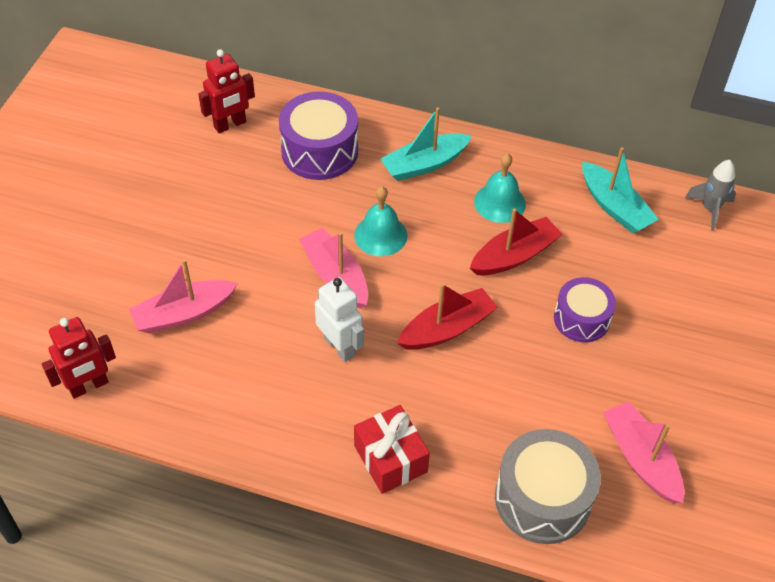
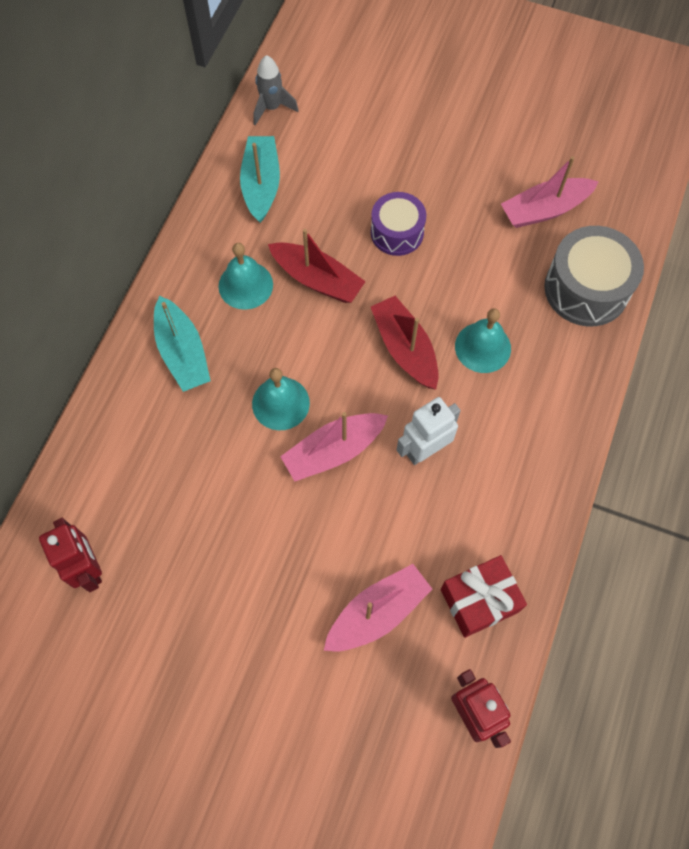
camera: 85 degrees left, 15 degrees up
(183, 314) = (377, 613): pink boat -> pink boat turned 105 degrees counterclockwise
(319, 151) = (147, 463): purple drum -> none
(390, 459) = (551, 409): red gift -> red gift (479, 600)
(456, 396) = (483, 347): none -> turquoise bell
(514, 256) = (317, 279): red boat -> red boat turned 150 degrees clockwise
(614, 207) = (261, 184): turquoise boat -> turquoise boat turned 60 degrees counterclockwise

